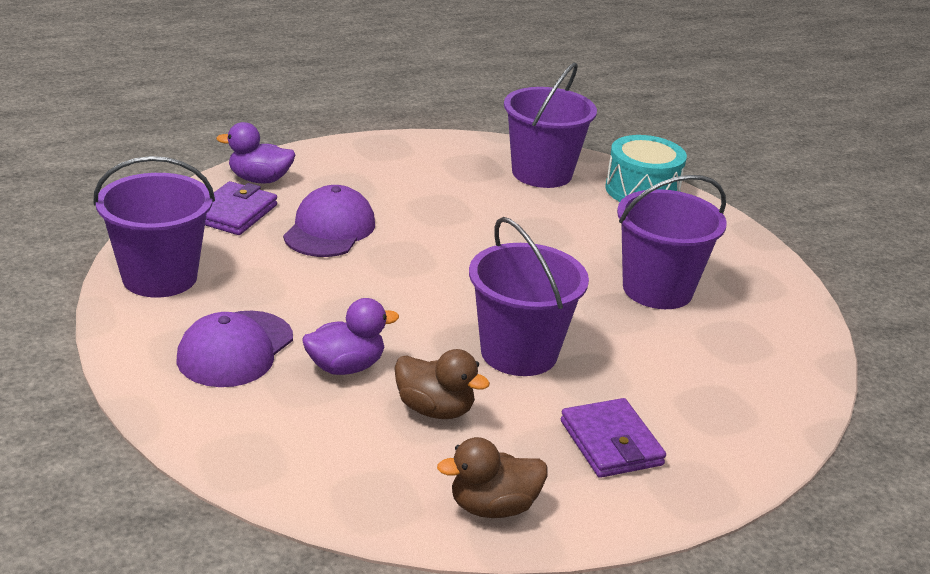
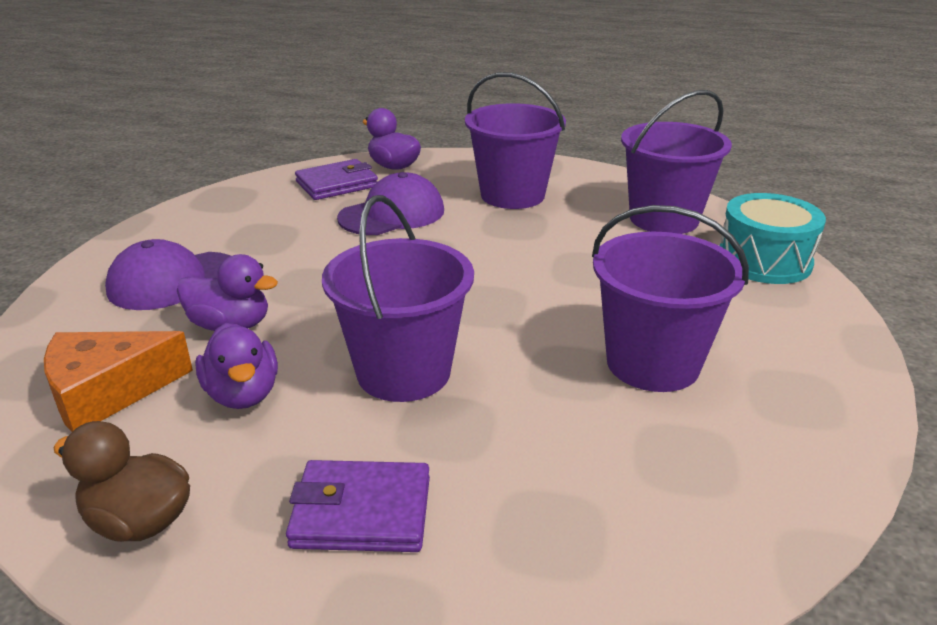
camera: 40 degrees right, 0 degrees up
(160, 277) = (212, 213): purple bucket -> purple bucket (512, 195)
(334, 448) = (107, 392): none -> orange cheese
(435, 409) = (243, 394): brown duck -> purple duck
(611, 443) = (361, 512): purple wallet -> purple wallet turned 75 degrees clockwise

